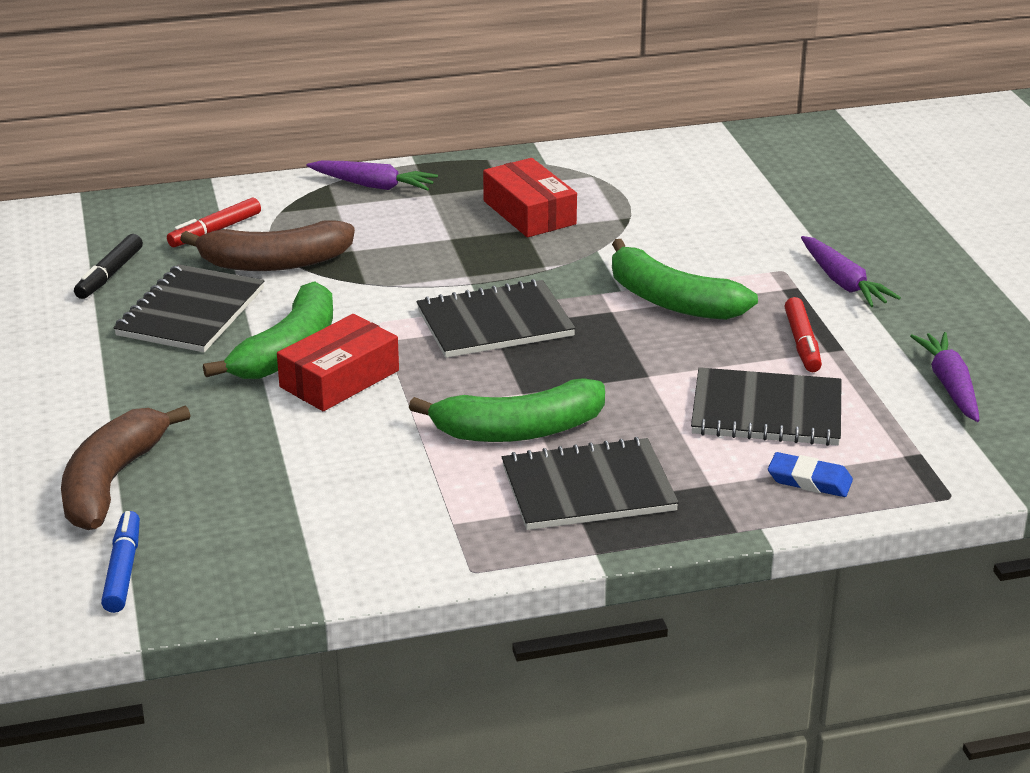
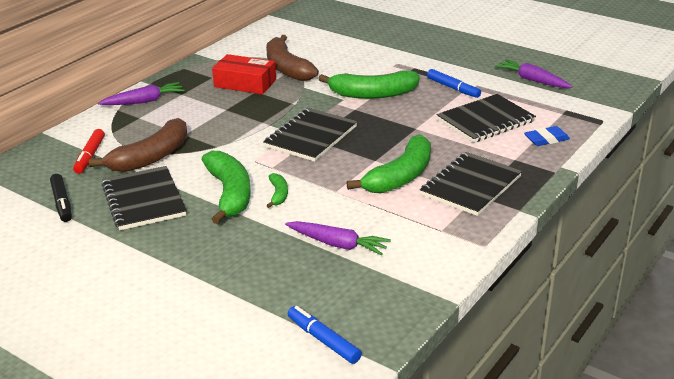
camera: 40 degrees left, 0 degrees up
(112, 482) = (242, 302): brown banana -> brown banana (287, 68)
(339, 379) = (278, 194): red box -> green banana
(802, 343) = (453, 88): red marker -> blue marker
(843, 282) = (428, 58): purple carrot -> purple carrot (337, 244)

